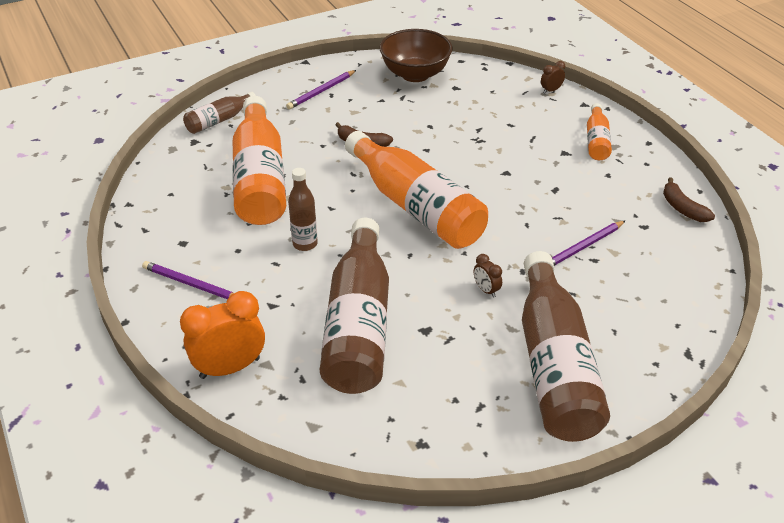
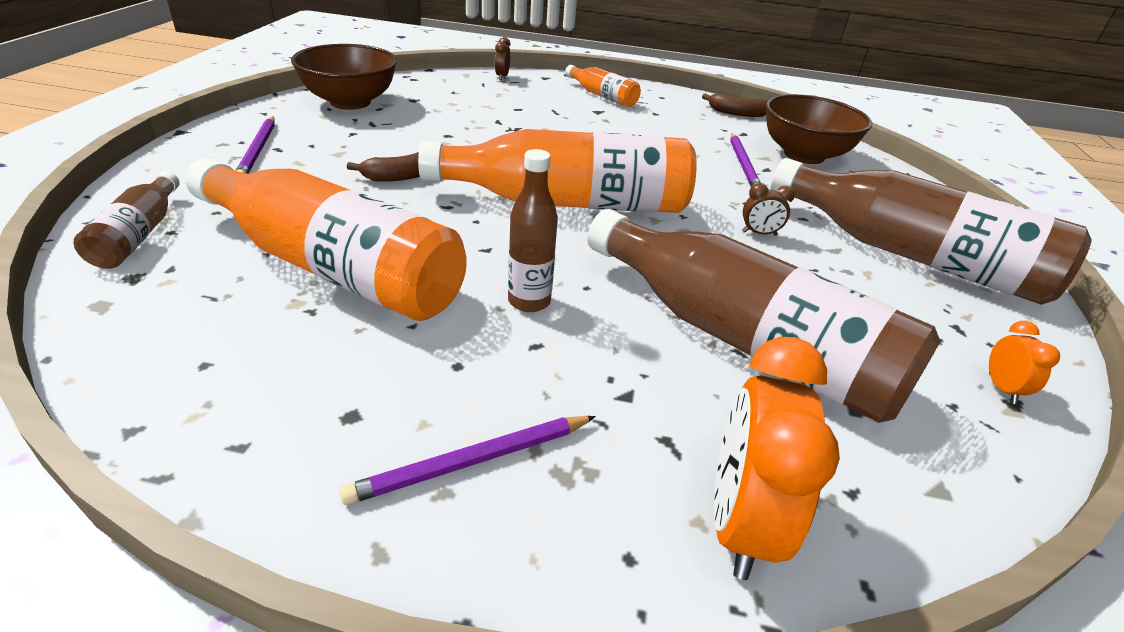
camera: 55 degrees left, 5 degrees down
(431, 436) = (1001, 388): none -> orange clock
(653, 268) = (804, 155): none -> brown bowl

